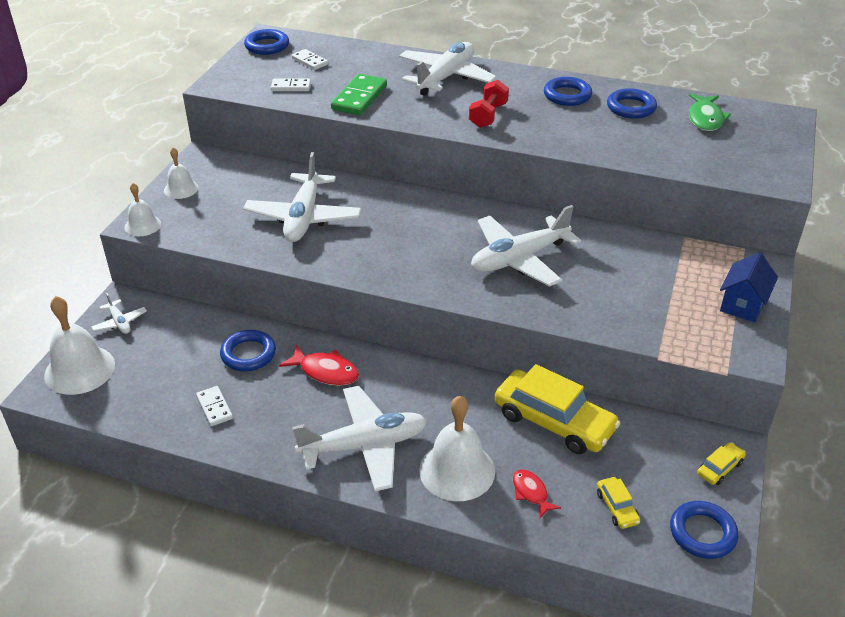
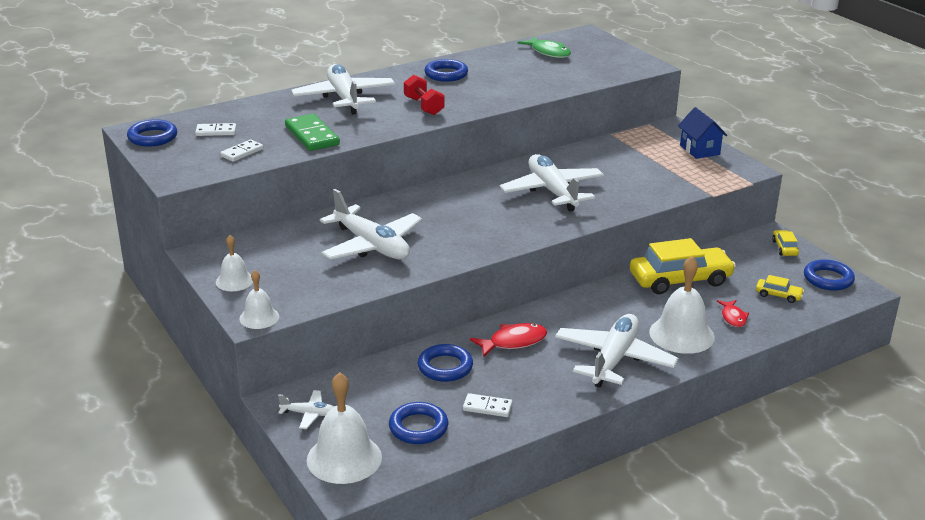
camera: 50 degrees left, 10 degrees down
(519, 259) = (552, 191): white plane -> white plane turned 150 degrees clockwise
(531, 493) = (733, 317): red fish -> red fish turned 105 degrees counterclockwise
(631, 108) = (497, 64): blue ring -> blue ring (418, 427)

